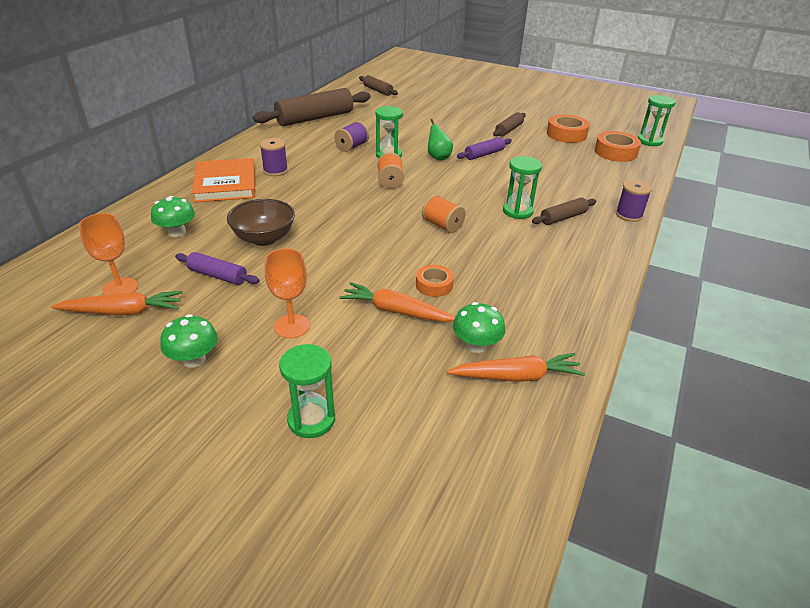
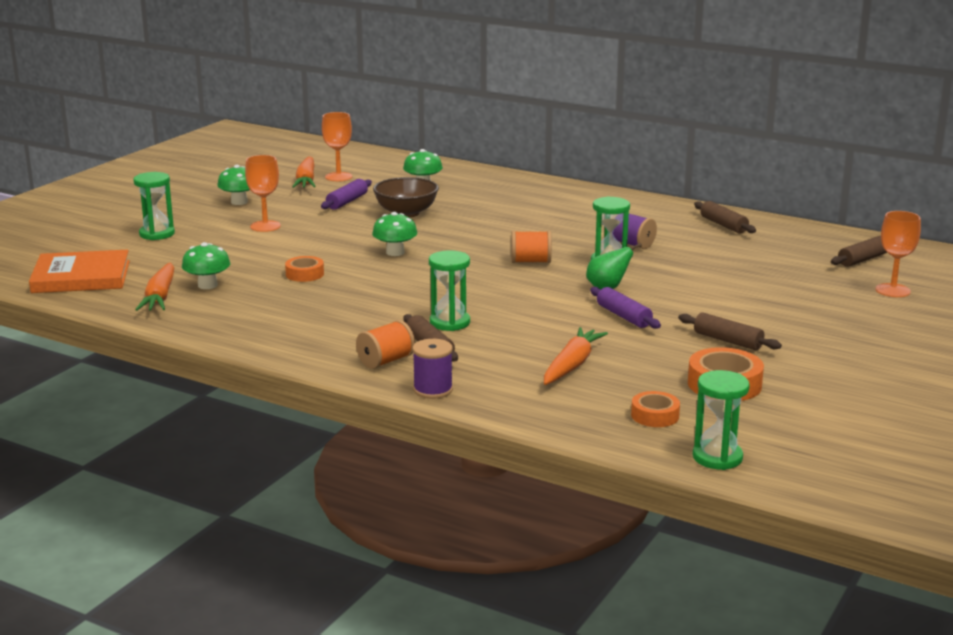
camera: 95 degrees right, 15 degrees down
(225, 183) = (522, 195): orange book -> orange book (81, 277)
(275, 171) = (555, 212): purple spool -> none
(315, 118) = (723, 225): brown rolling pin -> brown rolling pin, size x0.51
(373, 240) = (395, 252): none -> green mushroom
(396, 311) = (269, 259): orange carrot -> orange carrot (571, 365)
(424, 89) = (892, 290): none -> orange goblet
(442, 225) = (420, 282): orange spool -> orange spool (386, 361)
(615, 152) = (655, 415): orange tape -> orange tape, size x0.62

